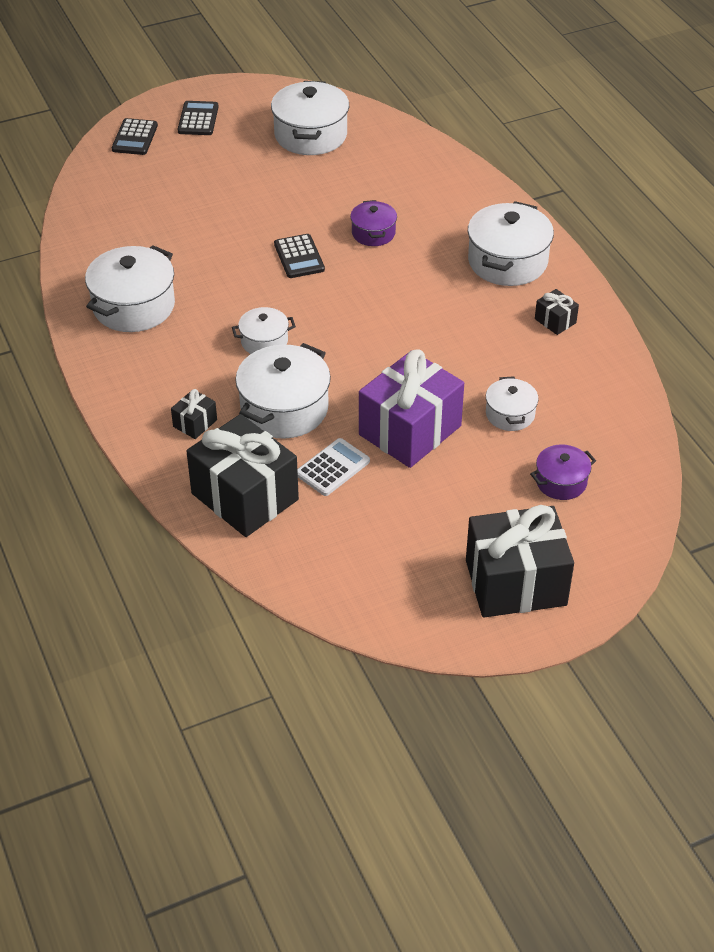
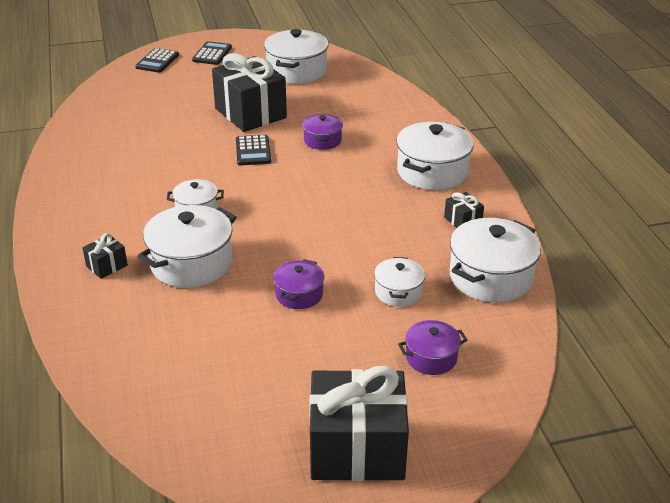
camera: 10 degrees right, 10 degrees down
(134, 306) = (99, 172): white pot -> white pot (490, 277)
(245, 496) = (123, 332): black gift -> black gift (250, 113)
(332, 468) = (215, 318): white calculator -> none
(410, 430) = (299, 294): purple gift -> purple pot

